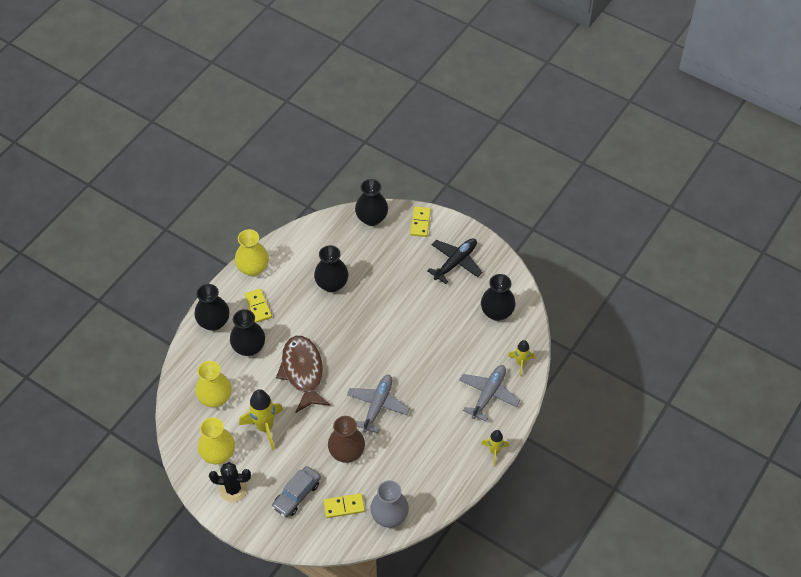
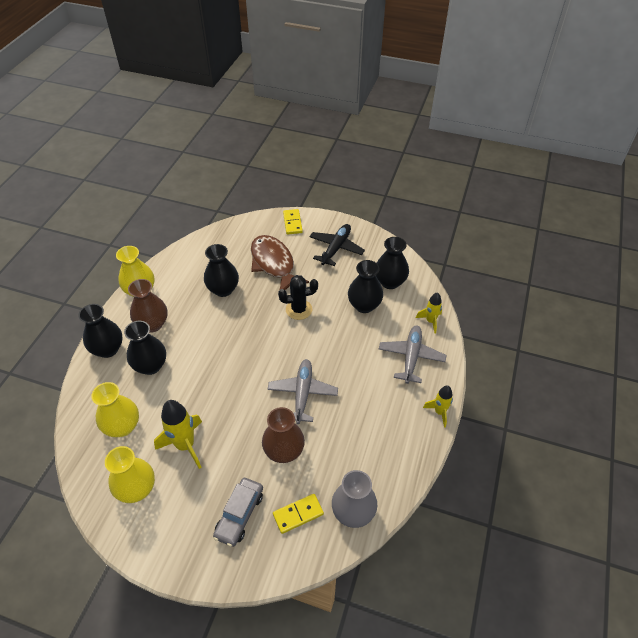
camera: 15 degrees left, 5 degrees down
(233, 489) = (162, 527): black cactus -> black cactus (299, 309)
(258, 306) = (152, 324): yellow domino -> brown vase
(303, 372) = (214, 377): brown fish -> brown fish (273, 264)
(371, 218) = (246, 228): black vase -> black vase (364, 305)

